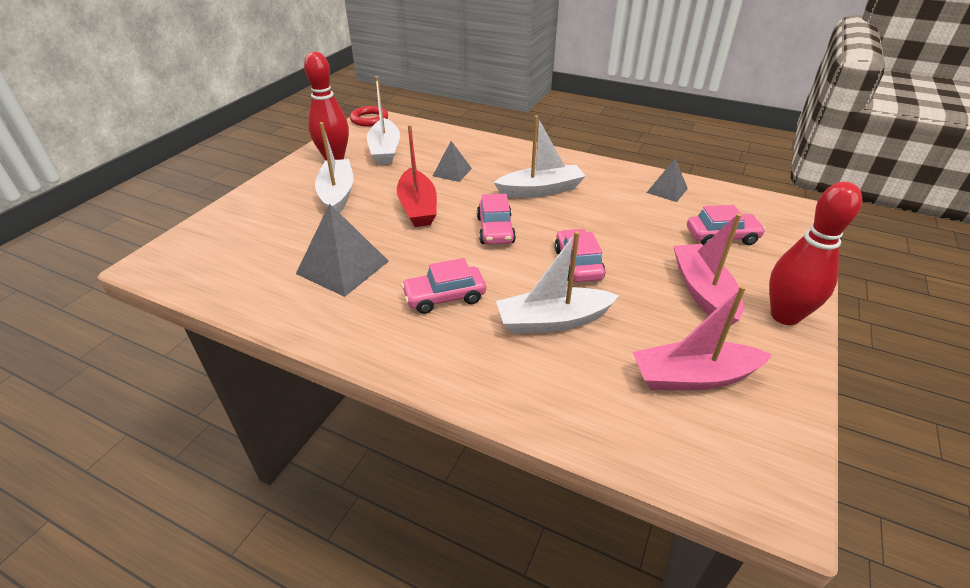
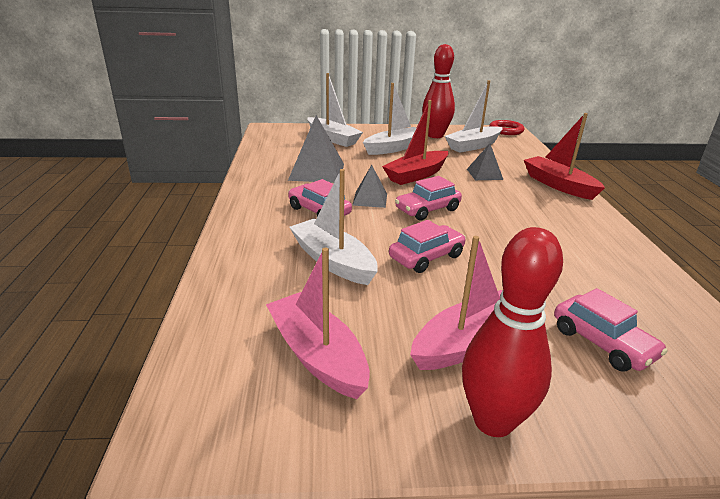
camera: 60 degrees right, 10 degrees down
(505, 149) = (558, 185): none -> red boat
(541, 190) = (519, 215): white boat -> white boat (333, 139)
(667, 190) = (642, 285): grey pyramid -> grey pyramid (370, 199)

